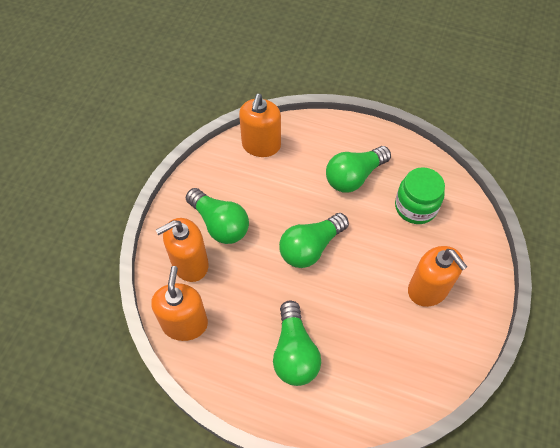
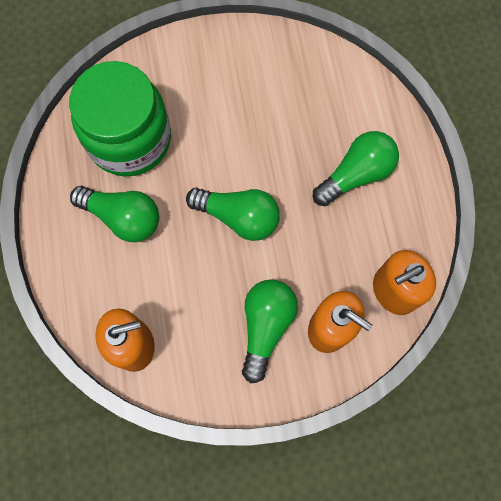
camera: 120 degrees left, 15 degrees up
(415, 207) = (129, 139): green jar -> green jar, size x1.67
(428, 289) = (220, 90): orange soap dispenser -> none

